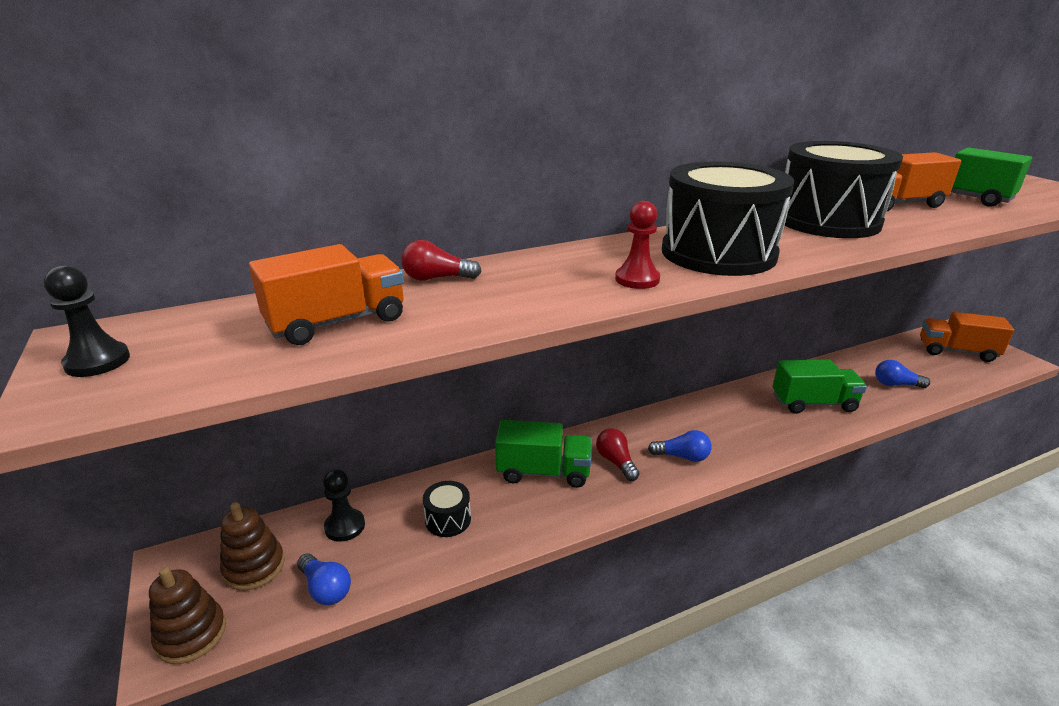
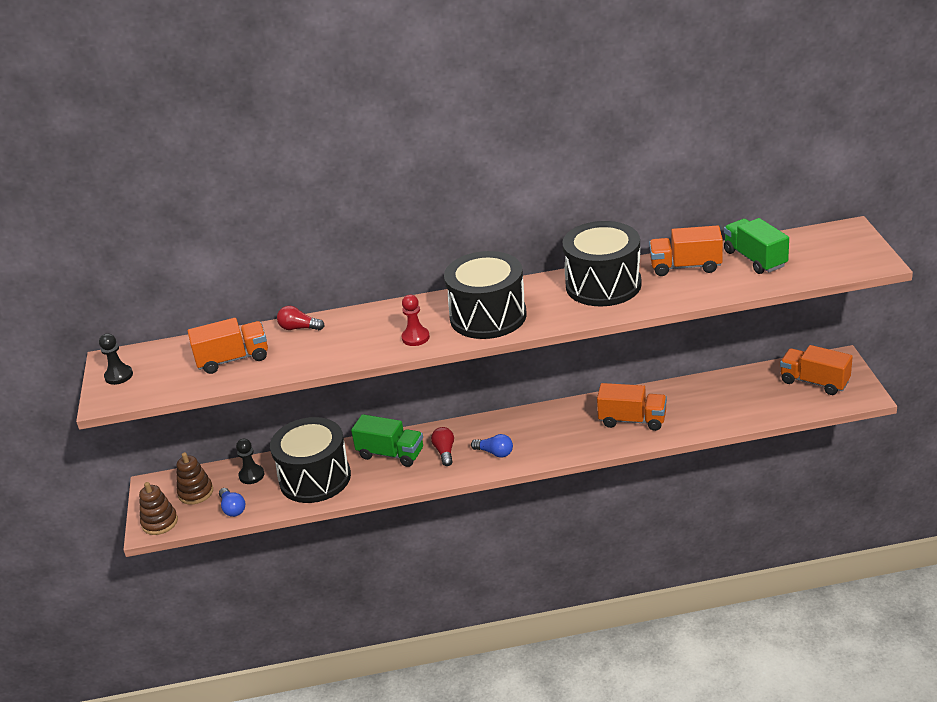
camera: 20 degrees right, 5 degrees up
(448, 520) = (315, 478): black drum -> black drum, size x2.38
(813, 403) = (632, 420): green truck -> orange truck
(896, 384) = (720, 409): blue light bulb -> none

